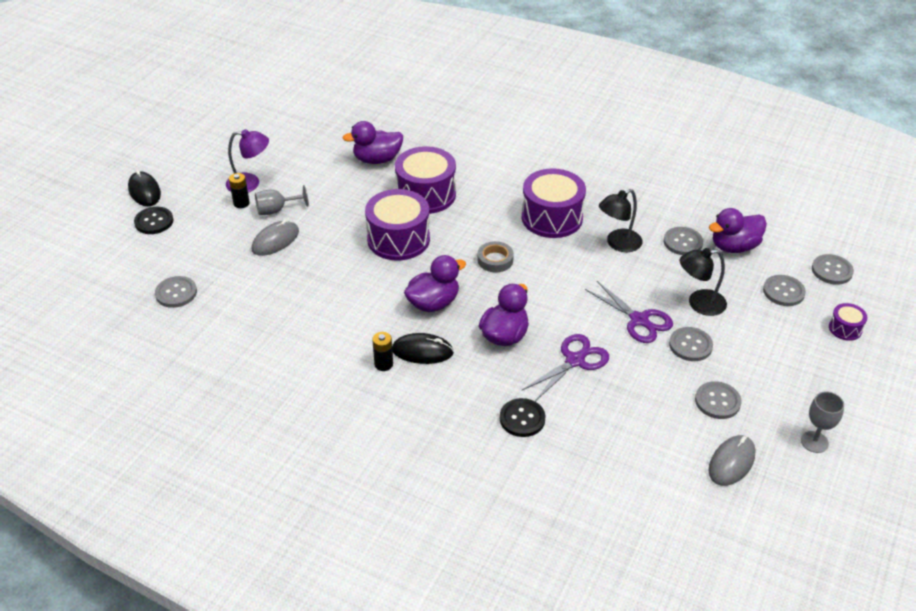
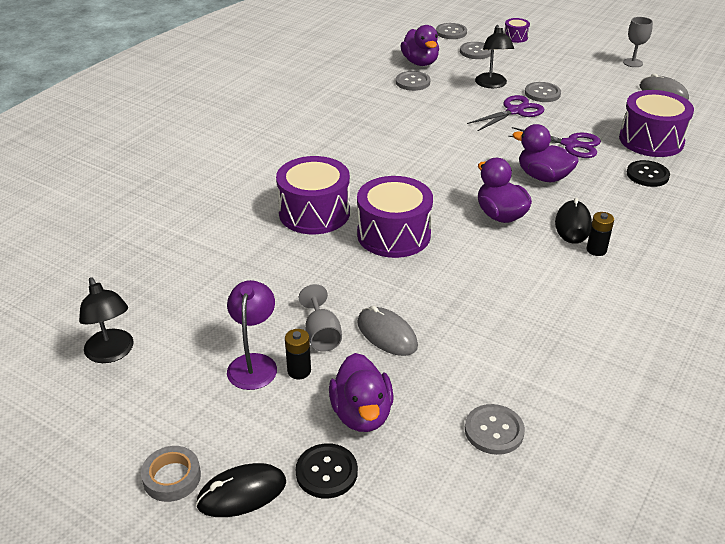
camera: 85 degrees left, 5 degrees down
(377, 159) = (233, 247): purple duck -> purple duck (362, 414)
(495, 260) = (432, 175): grey tape -> grey tape (172, 477)
(552, 218) = (369, 139): purple drum -> purple drum (651, 140)
(575, 361) = (570, 144): purple scissors -> purple scissors turned 150 degrees clockwise
(618, 244) = (412, 110): black lamp -> black lamp (112, 353)
(717, 401) = (602, 90): grey button -> none

